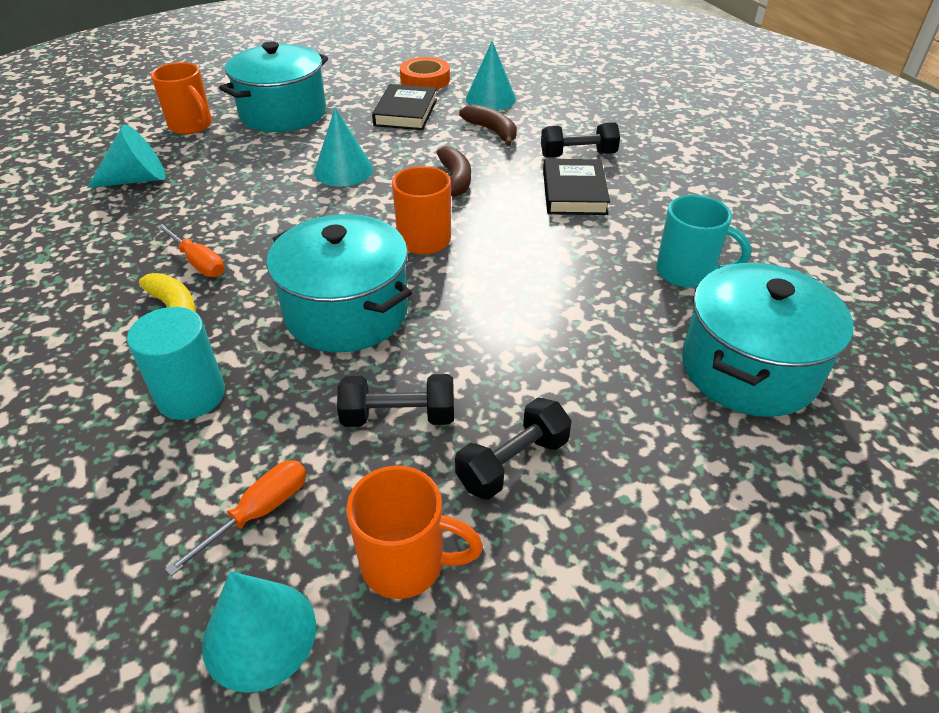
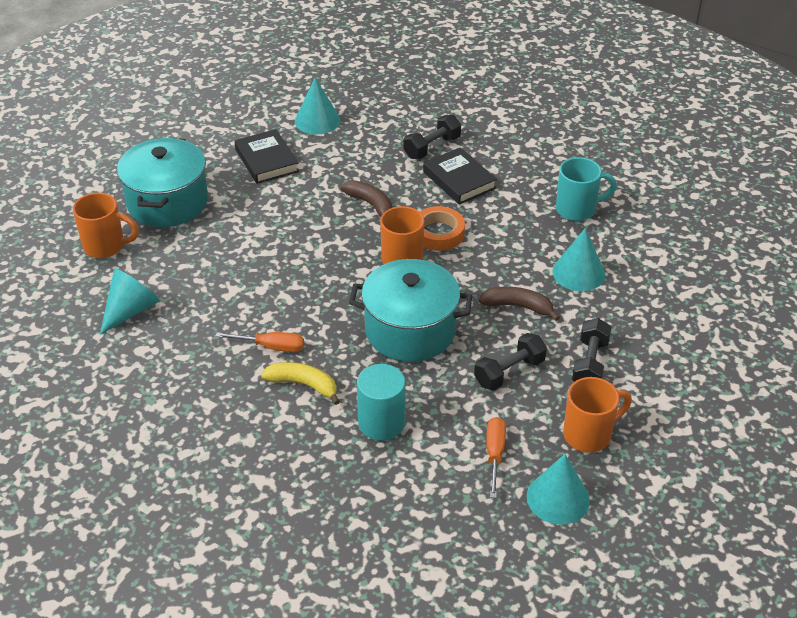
camera: 35 degrees left, 0 degrees up
(343, 170) = (282, 232): turquoise cone -> turquoise cone (578, 273)
(425, 80) = (244, 122): orange tape -> orange tape (438, 233)
(492, 131) = (351, 151): brown banana -> brown banana (518, 306)
(748, 368) = (656, 255): turquoise pot -> none

